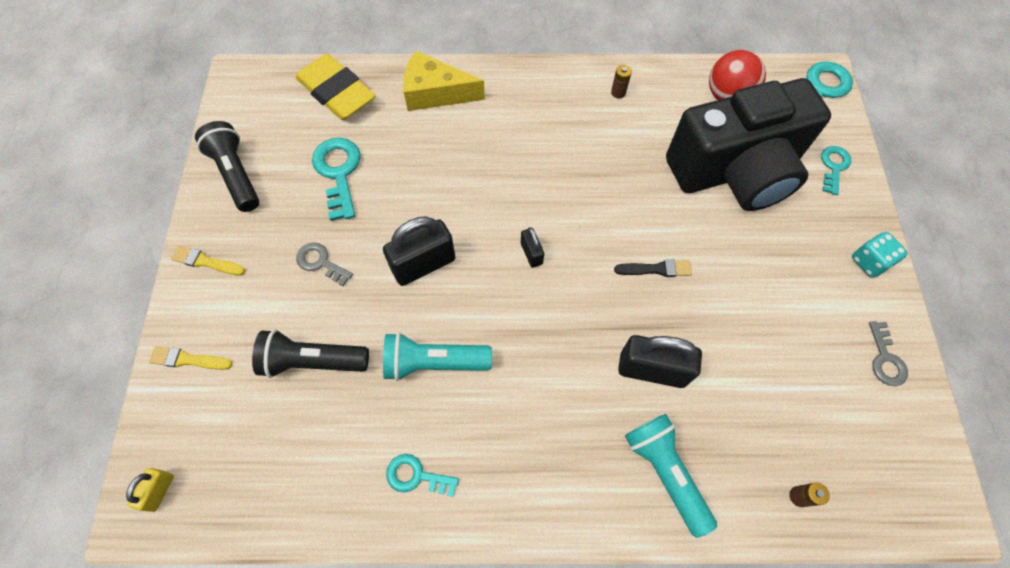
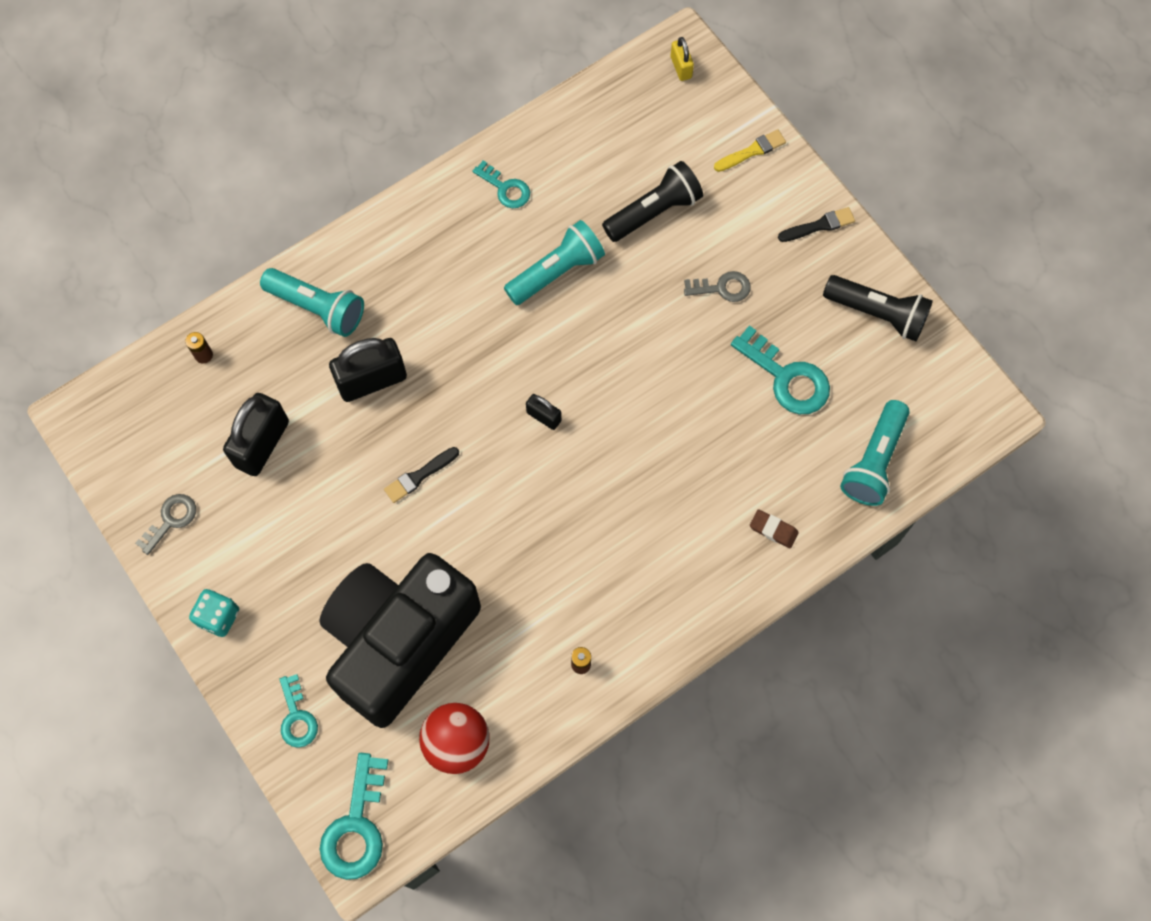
camera: 145 degrees right, 5 degrees up
(206, 262) = (819, 225): yellow brush -> black brush
(336, 92) = (873, 461): yellow eraser -> turquoise flashlight
(416, 476) = (505, 188): turquoise key -> turquoise key turned 60 degrees clockwise
(423, 264) = (632, 344): black padlock -> black padlock (262, 444)
(435, 93) = (773, 530): yellow cheese -> brown eraser
(885, 359) = (171, 520): grey key -> grey key turned 75 degrees clockwise

